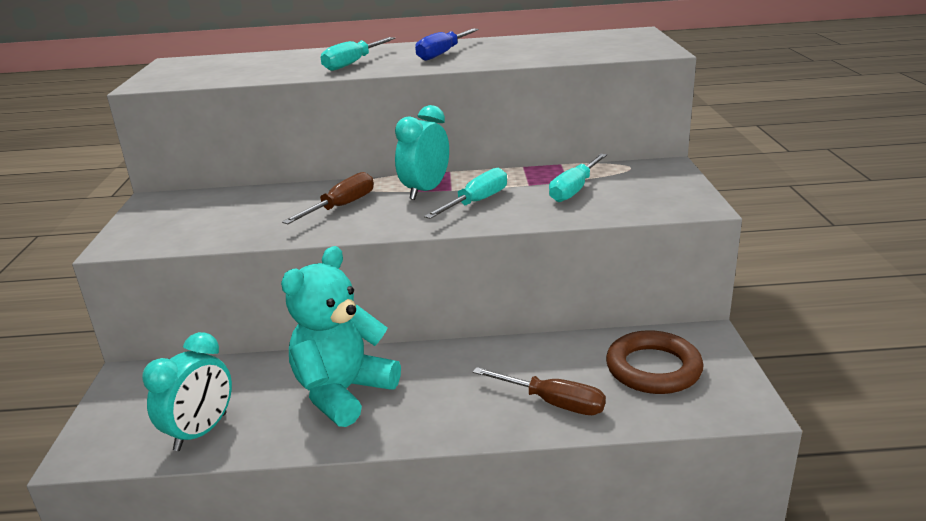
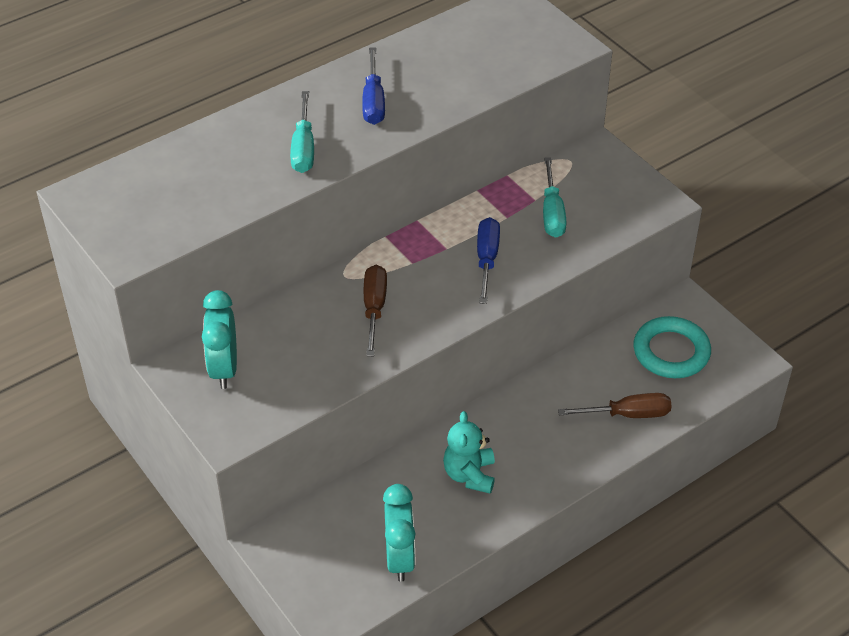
camera: 35 degrees left, 20 degrees up
(343, 393) = (469, 475): turquoise teddy bear -> turquoise teddy bear, size x0.62
(425, 191) = (426, 259): turquoise clock -> turquoise clock (224, 368)
(477, 202) = (487, 259): turquoise screwdriver -> blue screwdriver
(653, 368) = (671, 352): brown ring -> turquoise ring

